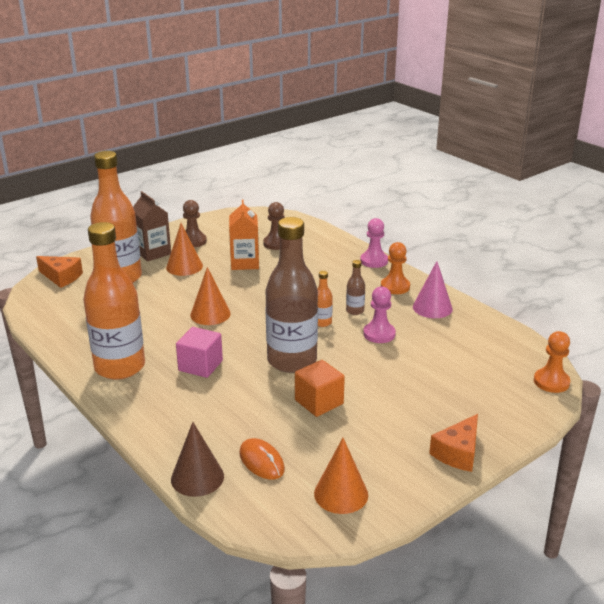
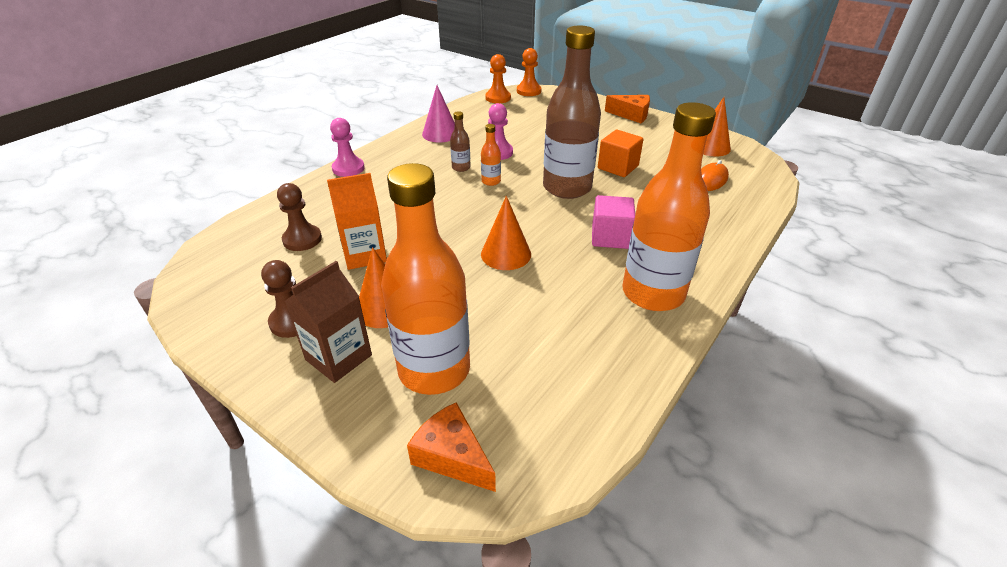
camera: 105 degrees left, 10 degrees up
(61, 277) = (452, 456): orange cheese -> orange cheese turned 60 degrees counterclockwise
(197, 477) = (757, 204): brown cone -> none
(395, 287) = (405, 153): orange pawn -> orange pawn (498, 98)

